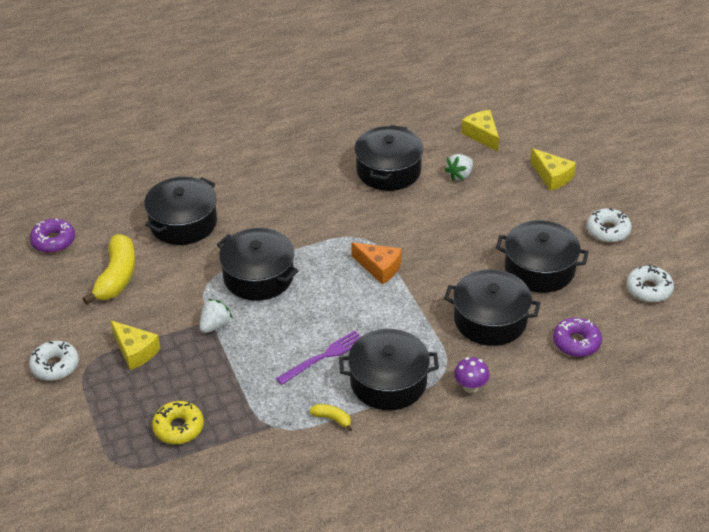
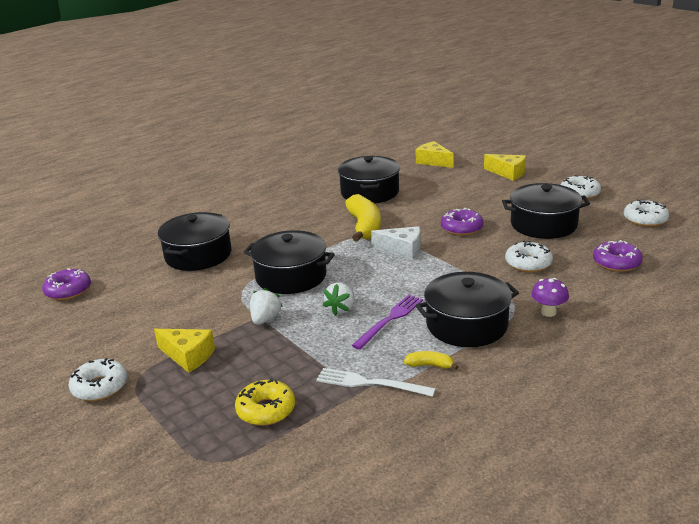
camera: 15 degrees left, 15 degrees down
(117, 277) = (145, 304): yellow banana -> yellow banana (364, 227)
(273, 424) = (370, 383): none -> white fork
(379, 268) = (402, 250): orange cheese -> white cheese
(453, 252) = (461, 228): none -> purple donut
(460, 175) = (432, 185): white strawberry -> white strawberry (341, 309)
(490, 320) = (528, 263): black pot -> white donut

